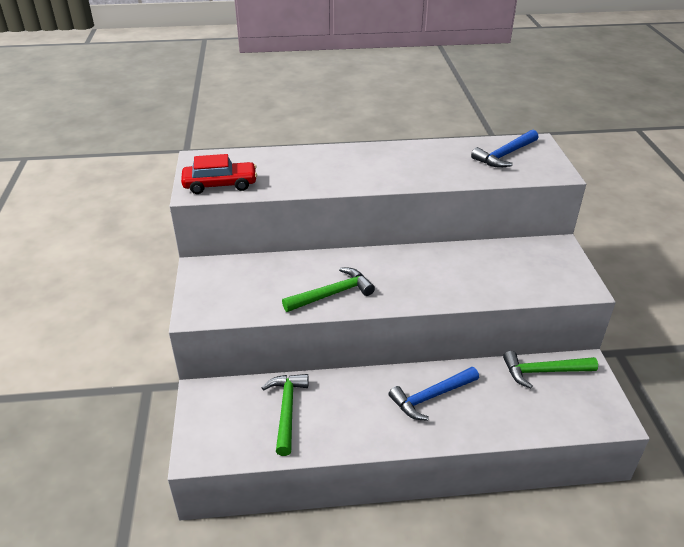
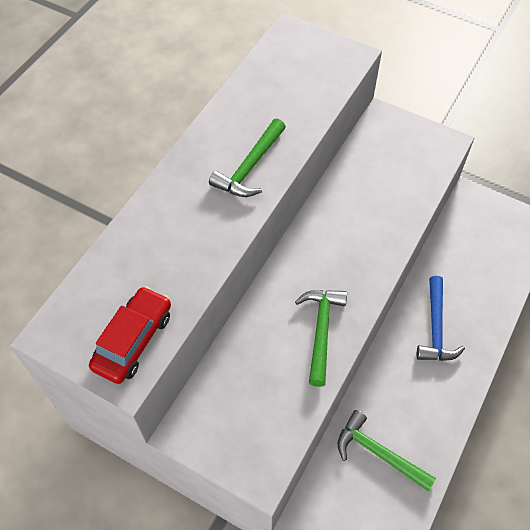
camera: 55 degrees left, 20 degrees up
(505, 155) = (291, 69): blue hammer -> none
(543, 372) = (459, 231): green hammer -> green hammer (250, 167)

